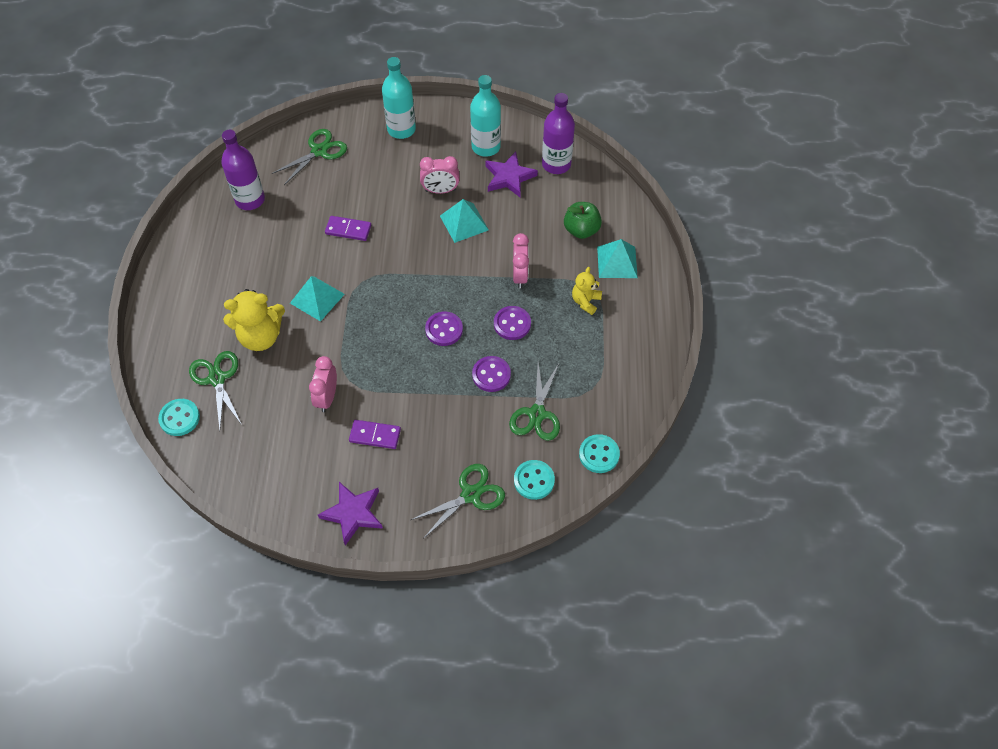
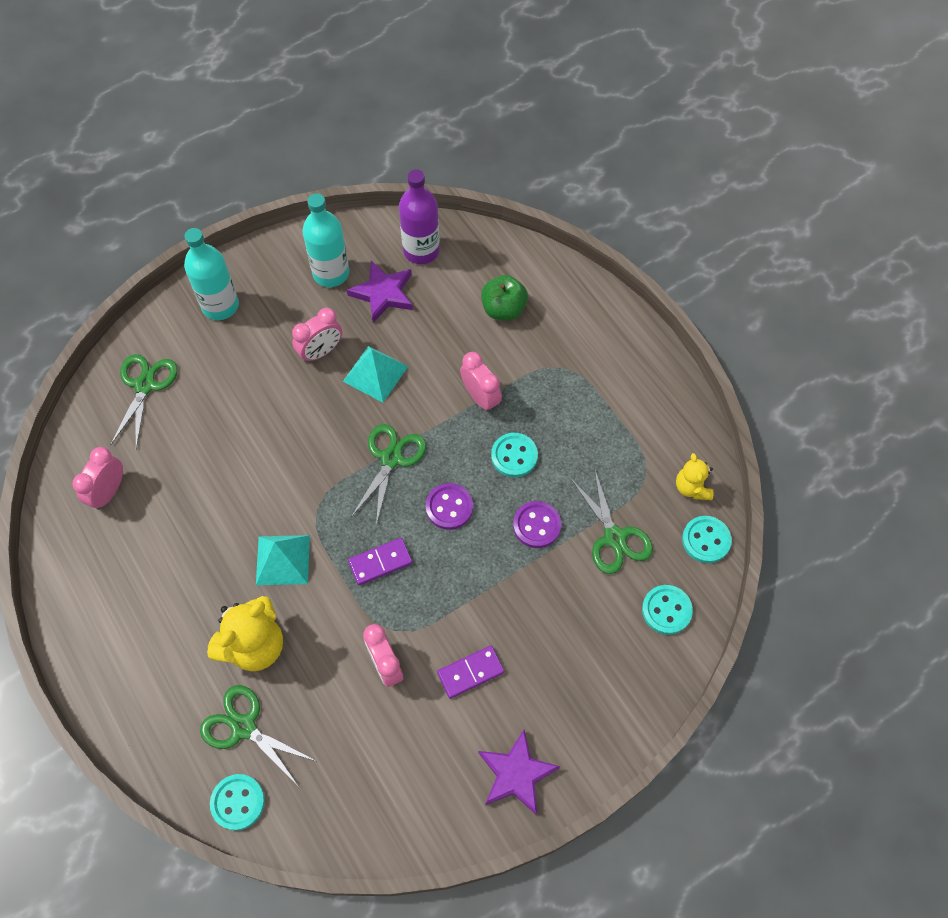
camera: 35 degrees left, 5 degrees up
(250, 200) = (109, 492): purple bottle -> pink clock
(348, 229) = (254, 458): purple domino -> purple domino (380, 562)
(471, 494) = (618, 668): green scissors -> green scissors (391, 458)
(512, 324) = (514, 456): purple button -> turquoise button
(585, 301) = (568, 385): yellow teddy bear -> yellow teddy bear (692, 487)
(617, 262) = (565, 323): turquoise pyramid -> none

